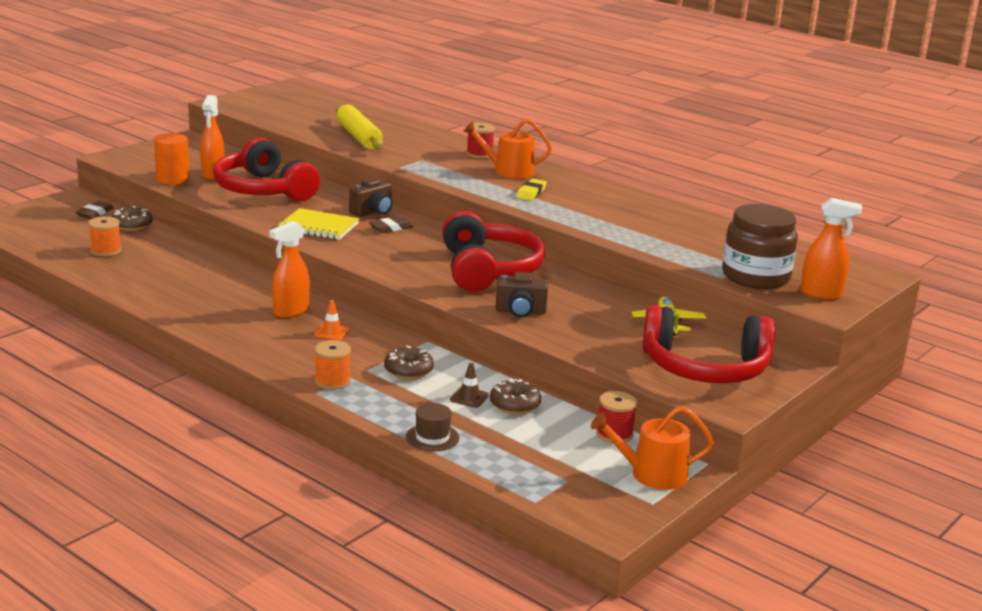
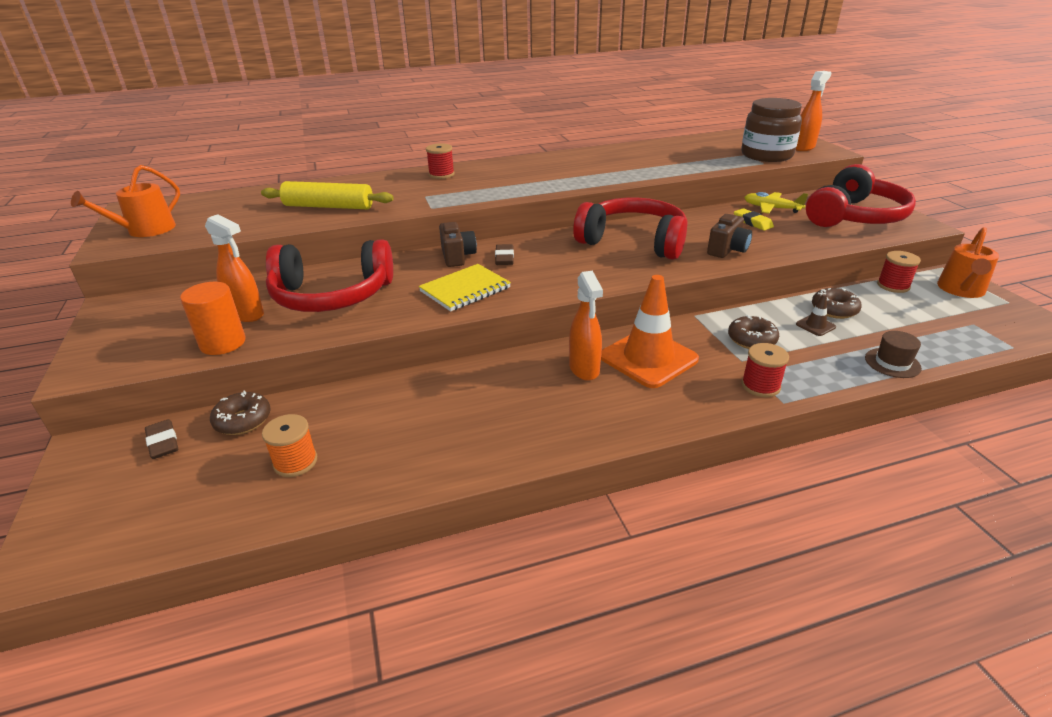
camera: 55 degrees left, 10 degrees up
(332, 332) = (648, 358): orange traffic cone -> orange traffic cone, size x2.42
(332, 381) = (760, 386): orange spool -> red spool
(508, 171) = (493, 174): orange watering can -> orange watering can (145, 230)
(531, 193) = (549, 177): yellow eraser -> yellow eraser (752, 222)

